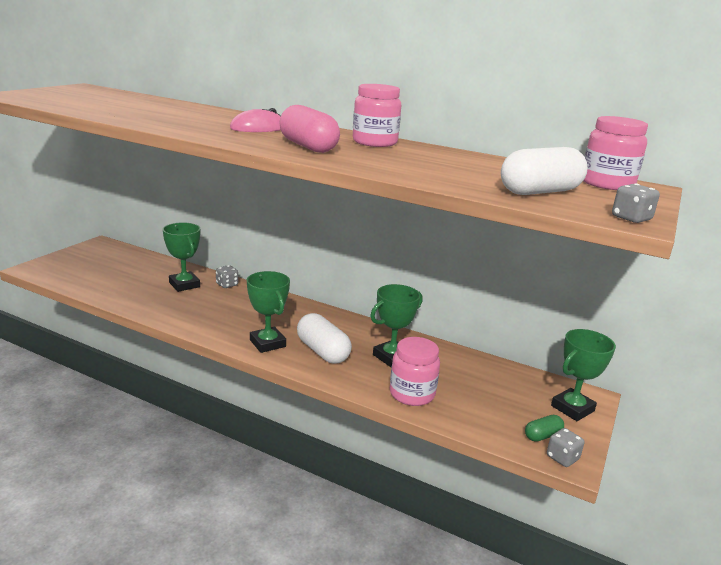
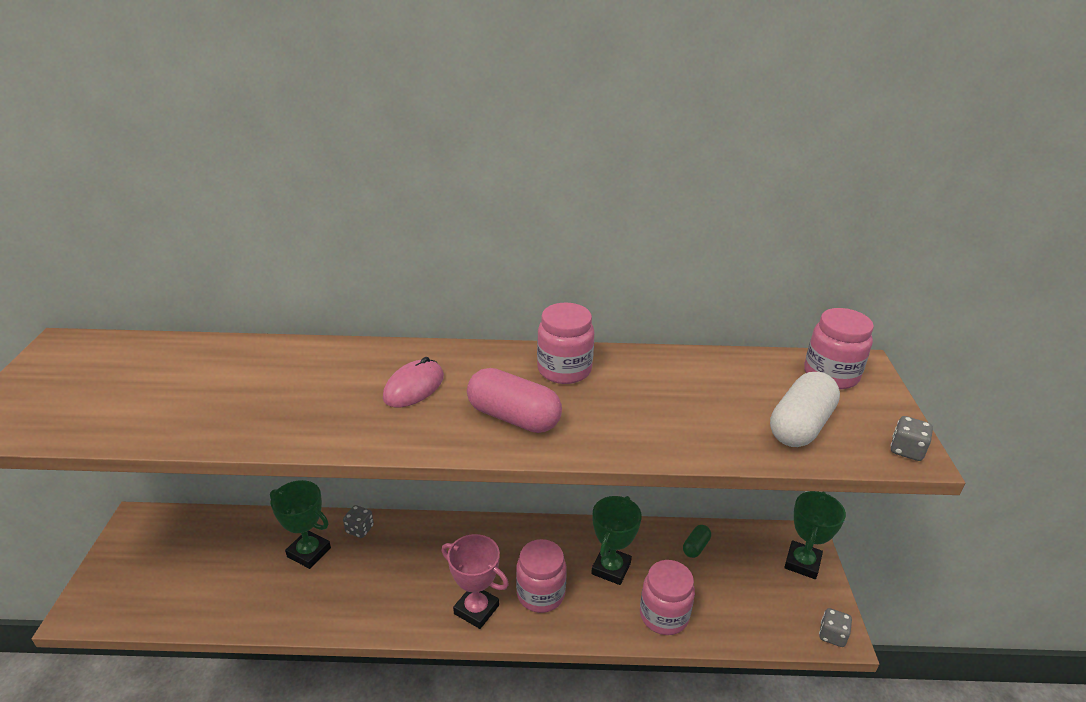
camera: 25 degrees left, 10 degrees up
(267, 343) = (476, 609): green trophy -> pink trophy
(322, 351) = (540, 594): white capsule -> pink jar
(542, 436) = (801, 614): green capsule -> green capsule (695, 547)

